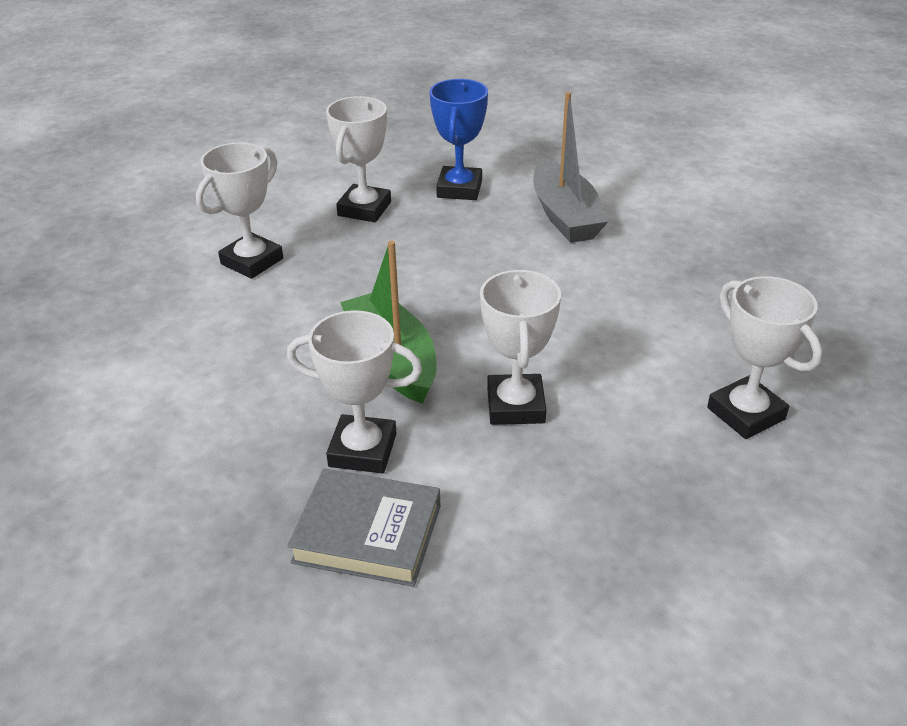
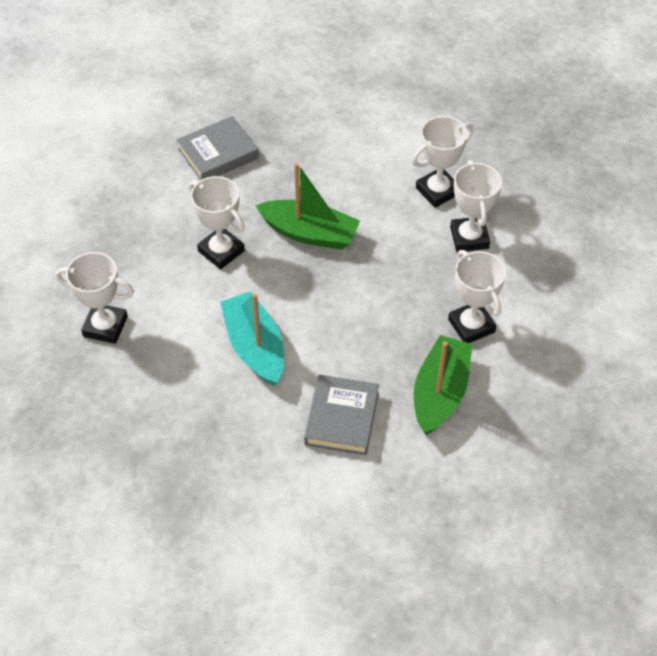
camera: 135 degrees right, 15 degrees up
(362, 450) = (263, 182): white trophy -> white trophy (437, 191)
(459, 189) = (440, 393): blue trophy -> green boat
(565, 216) = (342, 418): grey boat -> grey book
(584, 300) = (255, 347): none -> turquoise boat

